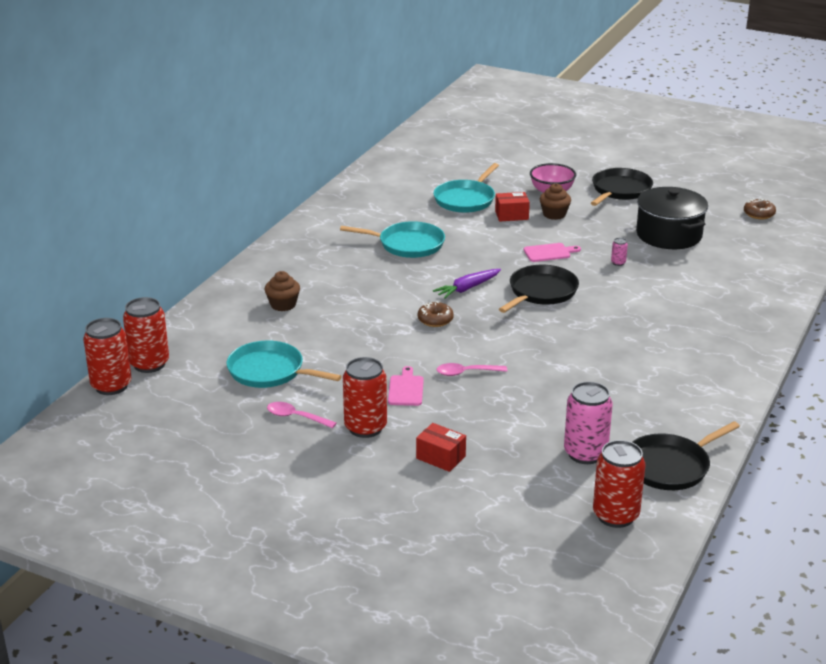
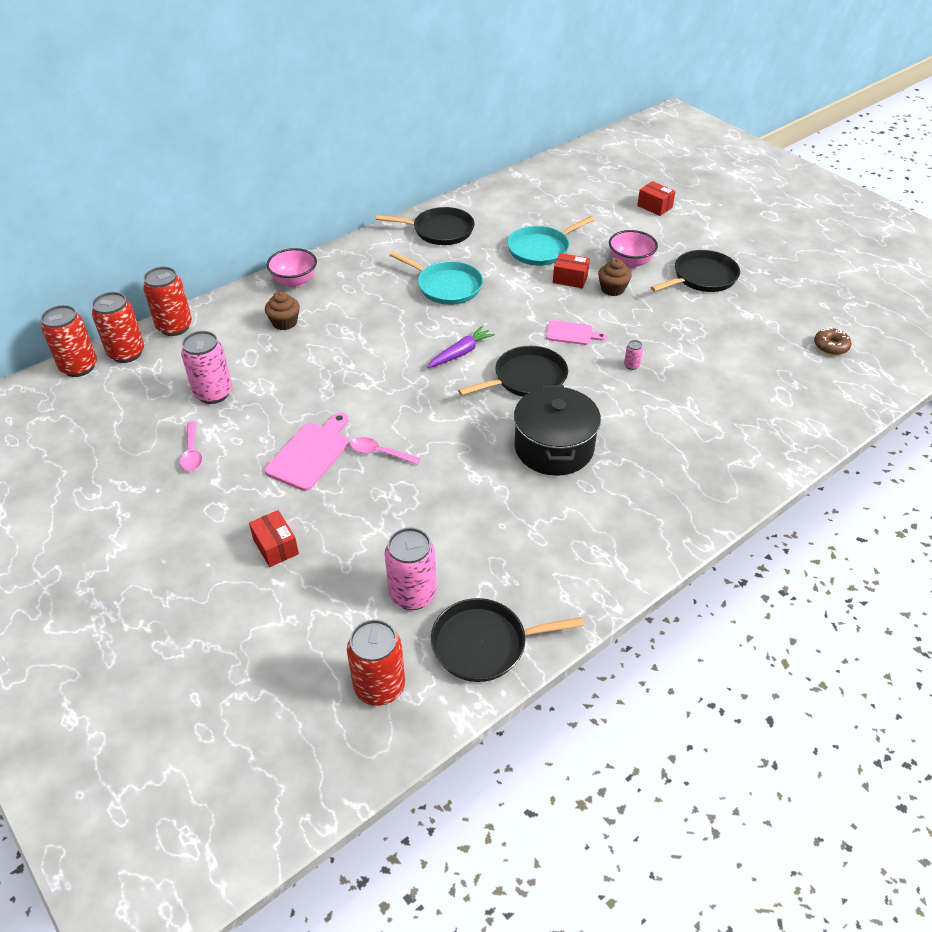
camera: 25 degrees right, 15 degrees up
(260, 273) = (294, 281): none -> pink bowl
(270, 371) = (213, 393): turquoise pan -> pink can
(296, 417) = (192, 453): pink spoon -> pink spoon turned 150 degrees counterclockwise
(360, 205) = (439, 231): none -> black pan
(365, 427) = (239, 486): red can -> red can (174, 327)
(406, 389) = (310, 453): pink cutting board -> pink cutting board, size x1.58
(435, 320) = (401, 381): brown donut -> none
(467, 288) = (460, 353): purple carrot -> purple carrot turned 150 degrees clockwise
(535, 148) = (654, 206): none -> red box
(669, 235) = (711, 346): black pot -> black pot (554, 448)

